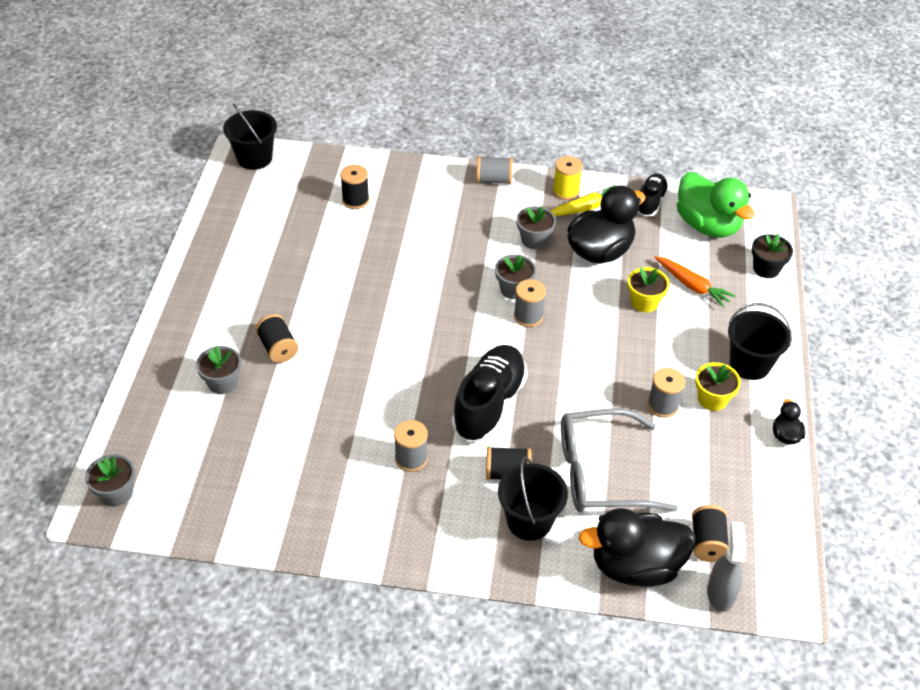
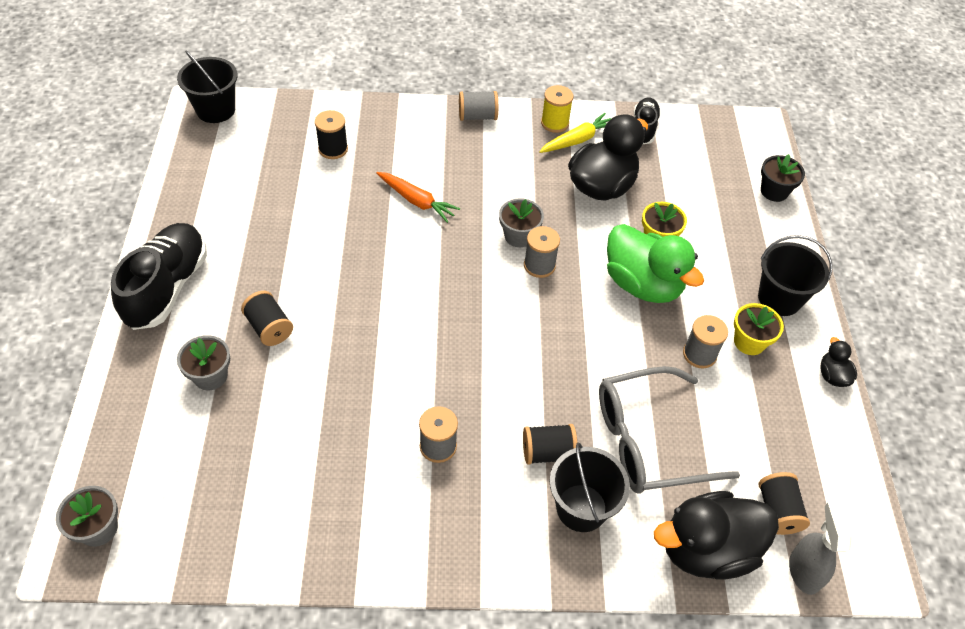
camera: 10 degrees left, 5 degrees up
(489, 404) = (514, 372): black shoe -> black shoe (167, 287)
(534, 240) = (531, 179): grey flower pot -> none
(692, 286) = (703, 216): orange carrot -> orange carrot (417, 201)
(707, 225) = (705, 149): green duck -> green duck (642, 284)

